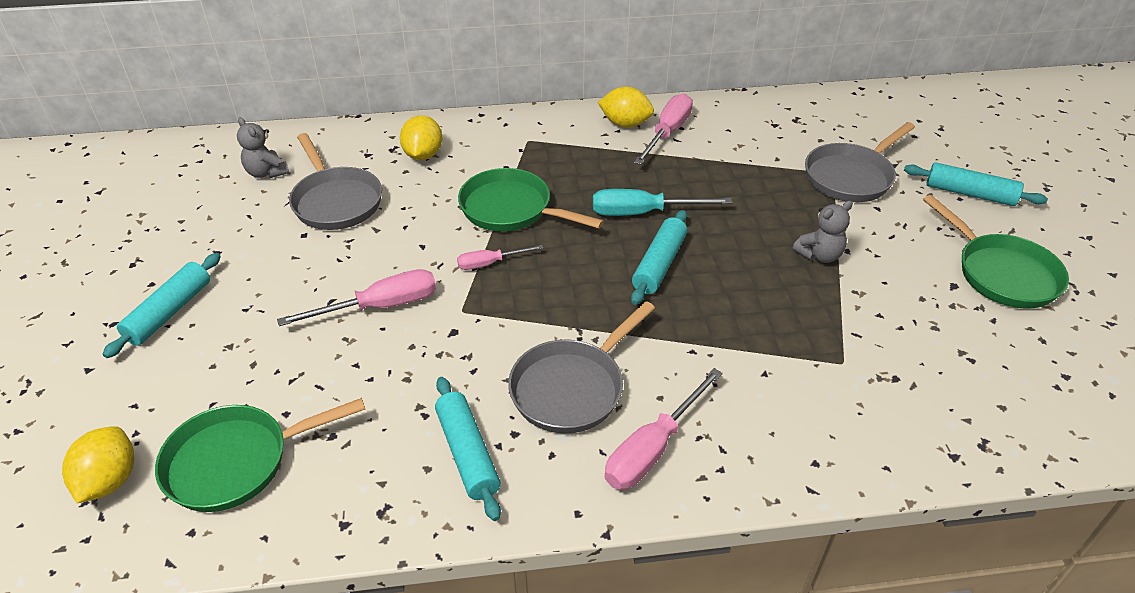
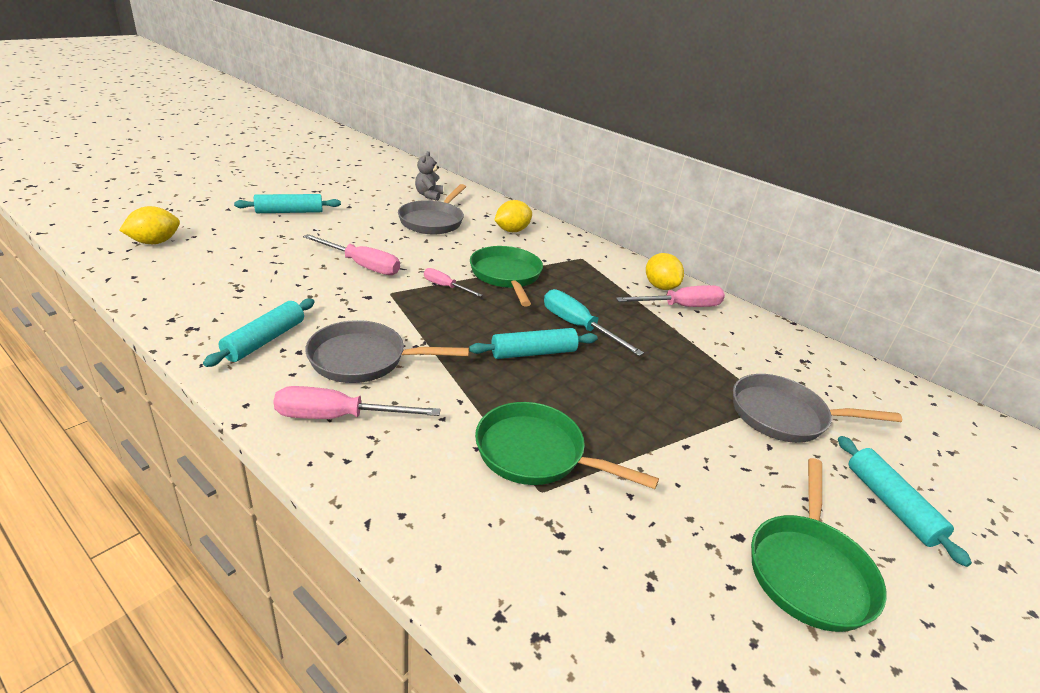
camera: 45 degrees right, 10 degrees down
(236, 461) = (195, 269): green pan -> green pan (536, 453)
(819, 255) = (656, 431): grey teddy bear -> none

